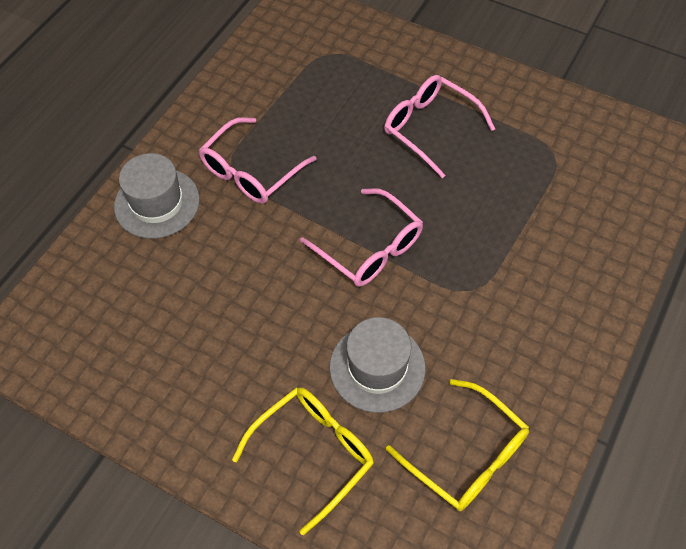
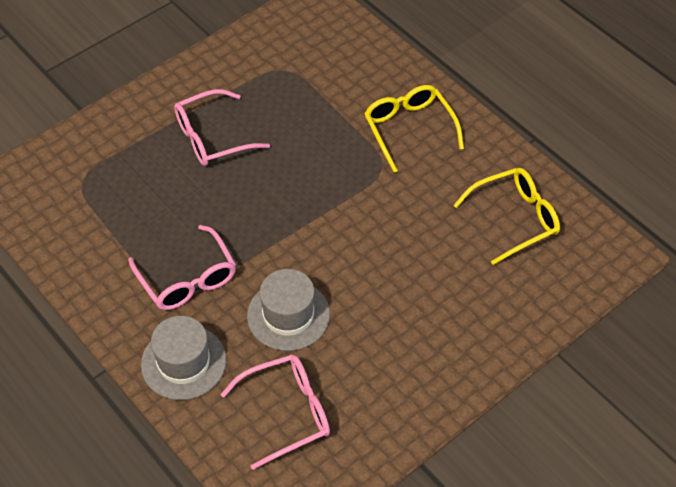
camera: 70 degrees left, 5 degrees down
(313, 453) = (477, 312): yellow glasses -> yellow glasses (409, 129)
(370, 248) = (312, 218): pink glasses -> pink glasses (287, 412)
(377, 367) = (423, 249): grey hat -> grey hat (288, 315)

